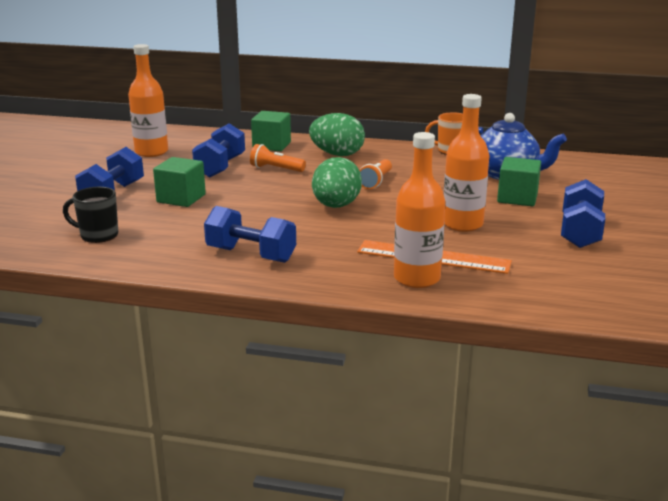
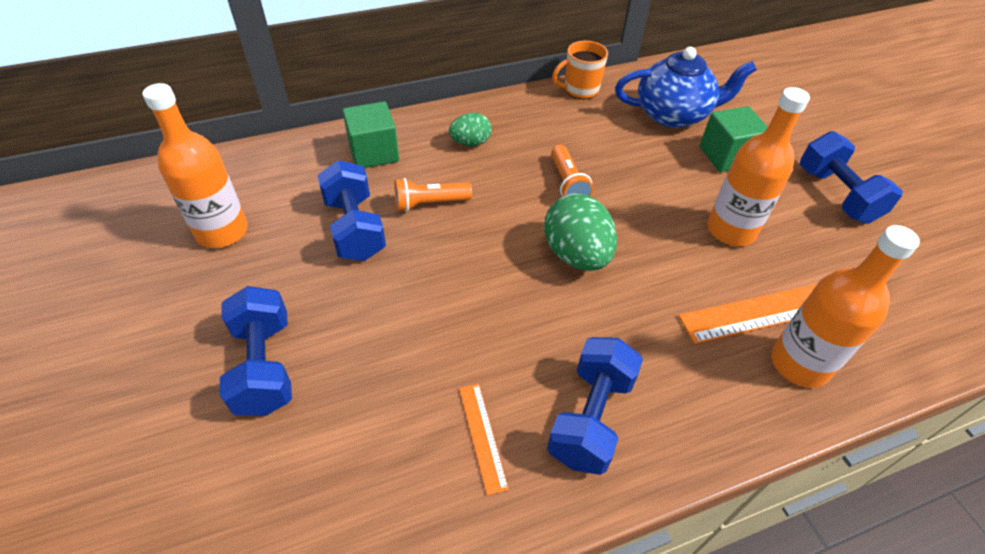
camera: 35 degrees left, 25 degrees up
(98, 235) = (345, 489): black mug -> none
(181, 198) = (374, 329): green cube -> none
(184, 242) = (482, 436): none -> orange ruler
(251, 255) = (591, 418): blue dumbbell -> blue dumbbell turned 60 degrees counterclockwise
(337, 154) = (470, 143): green egg -> green egg, size x0.58

